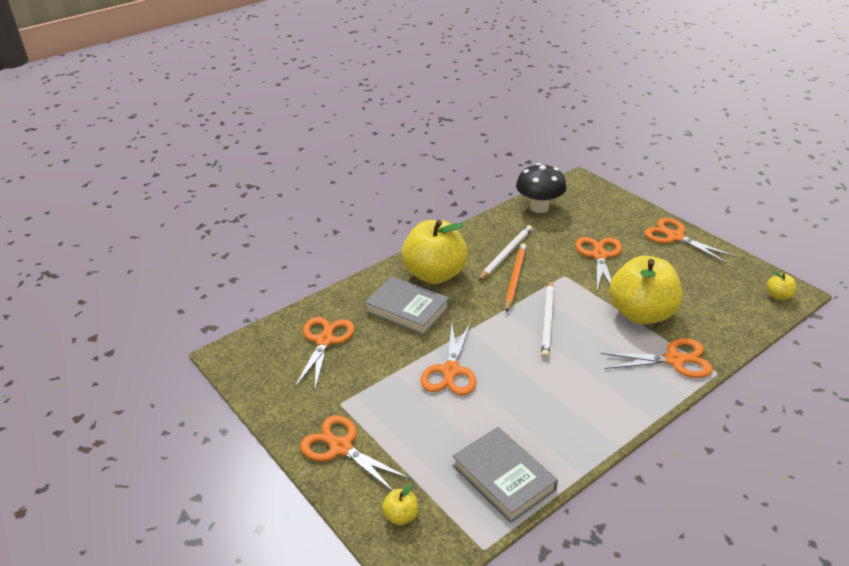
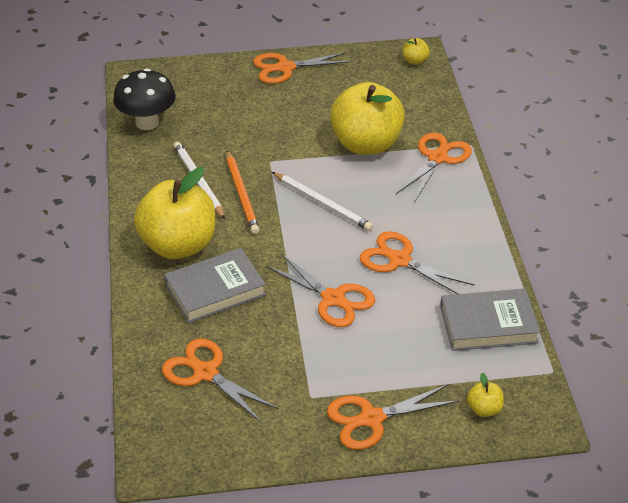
camera: 60 degrees left, 5 degrees up
(515, 278) = (241, 194): orange pencil -> orange pencil turned 150 degrees counterclockwise
(599, 255) = (264, 125): orange scissors -> orange scissors (400, 260)

